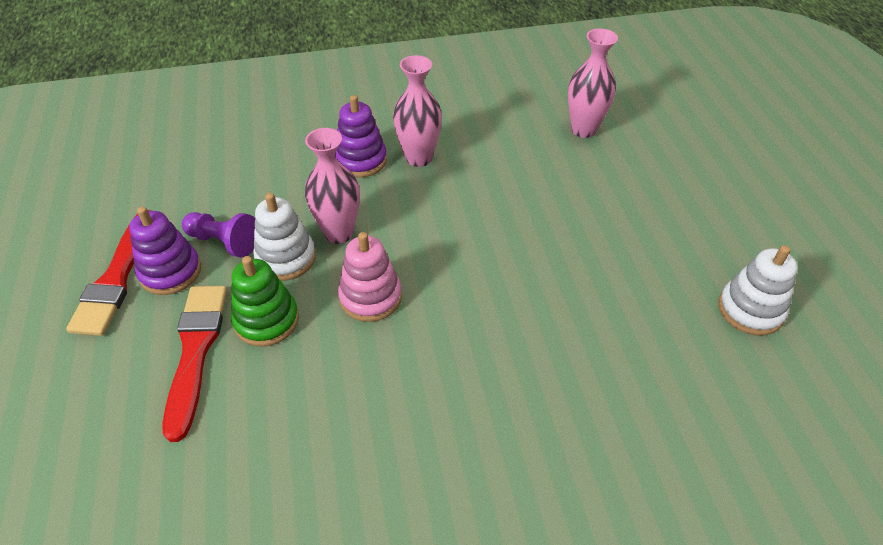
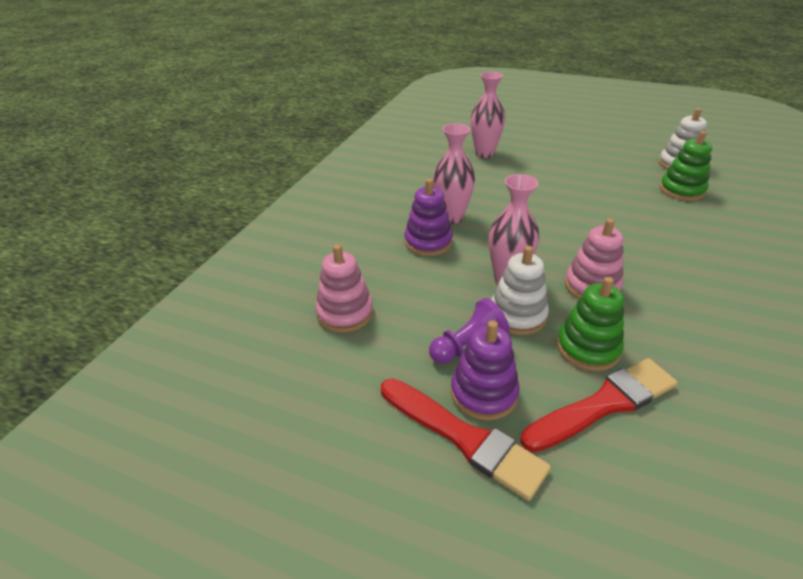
camera: 55 degrees left, 10 degrees down
(196, 351) = (604, 404): red brush -> red brush turned 120 degrees clockwise
(222, 157) = (345, 313): none -> pink stacking toy
(668, 328) = (681, 190): none -> green stacking toy

